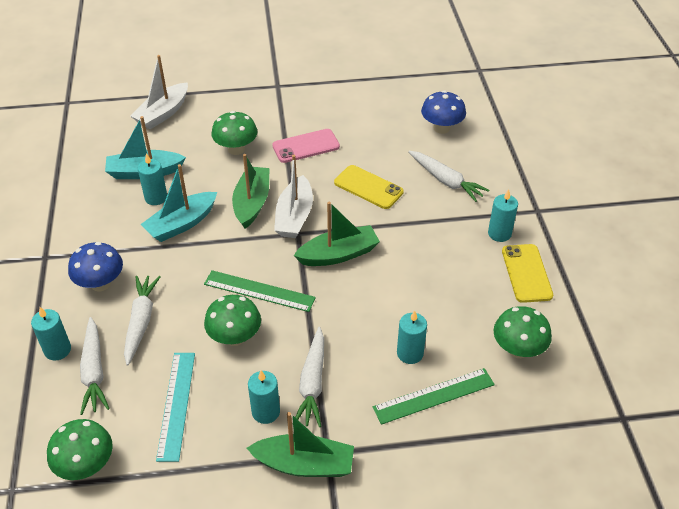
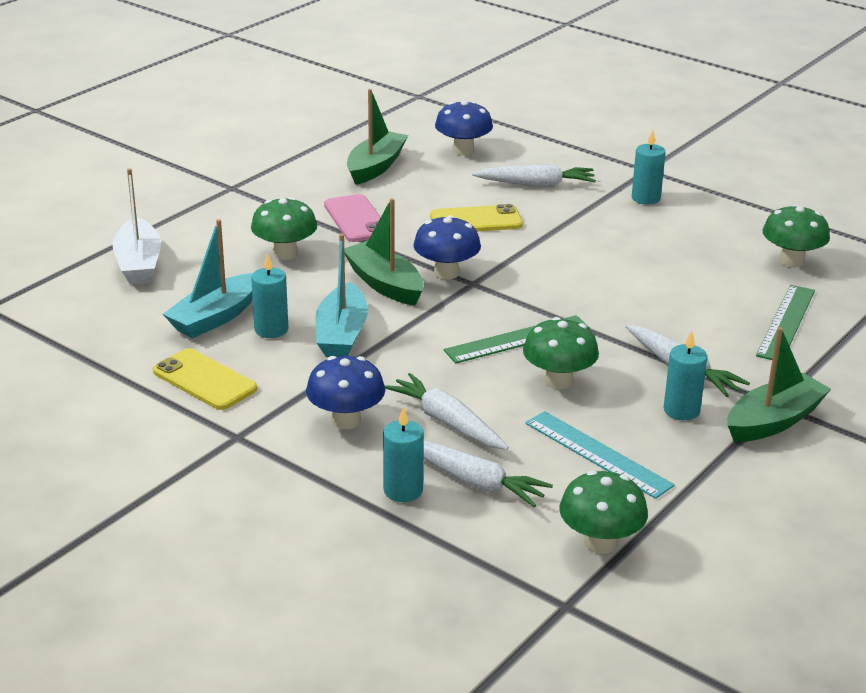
camera: 45 degrees left, 15 degrees down
(294, 216) = (446, 273): white boat -> blue mushroom
(306, 146) = (356, 219): pink phone -> pink phone turned 45 degrees counterclockwise
(338, 254) = (539, 278): green boat -> green boat (375, 167)
(410, 353) = (720, 308): turquoise candle -> none
(526, 273) = (712, 212): yellow phone -> yellow phone (204, 380)

